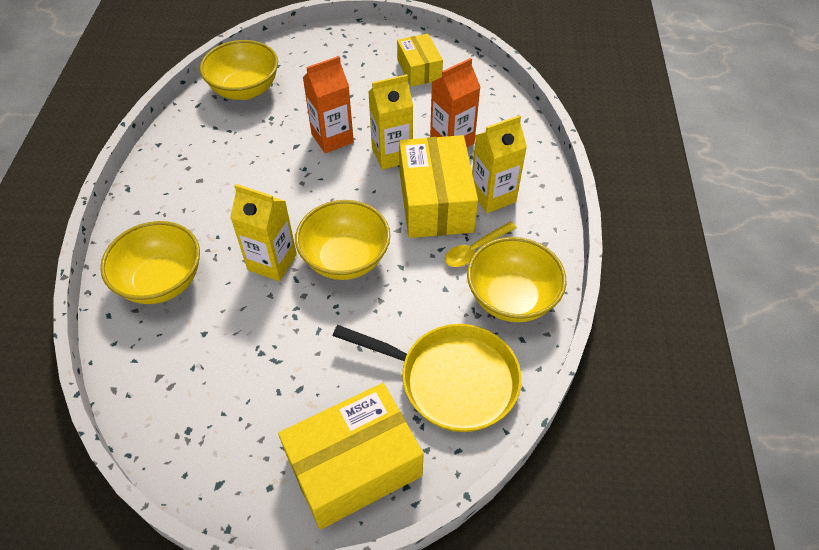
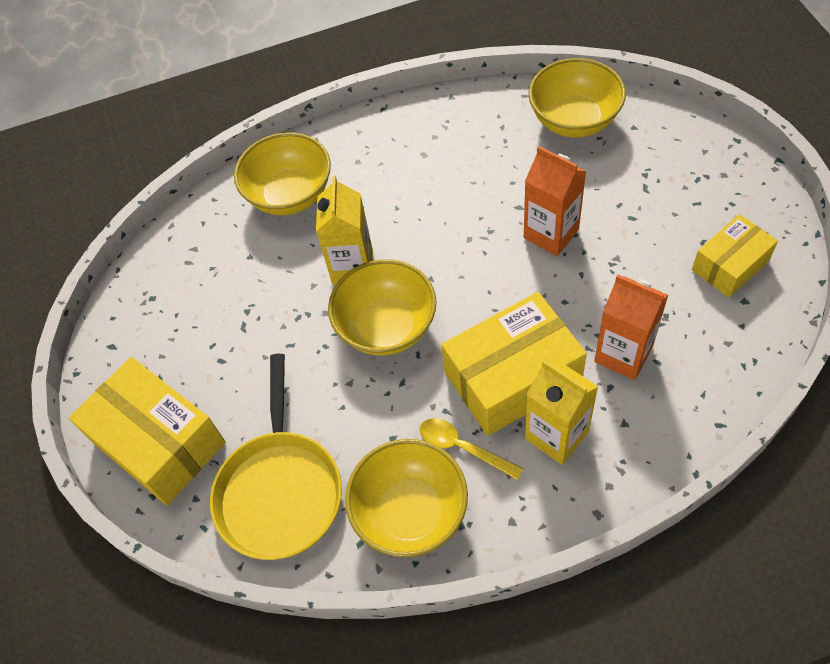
camera: 75 degrees right, 5 degrees up
(392, 155) = (561, 302): yellow carton -> none

